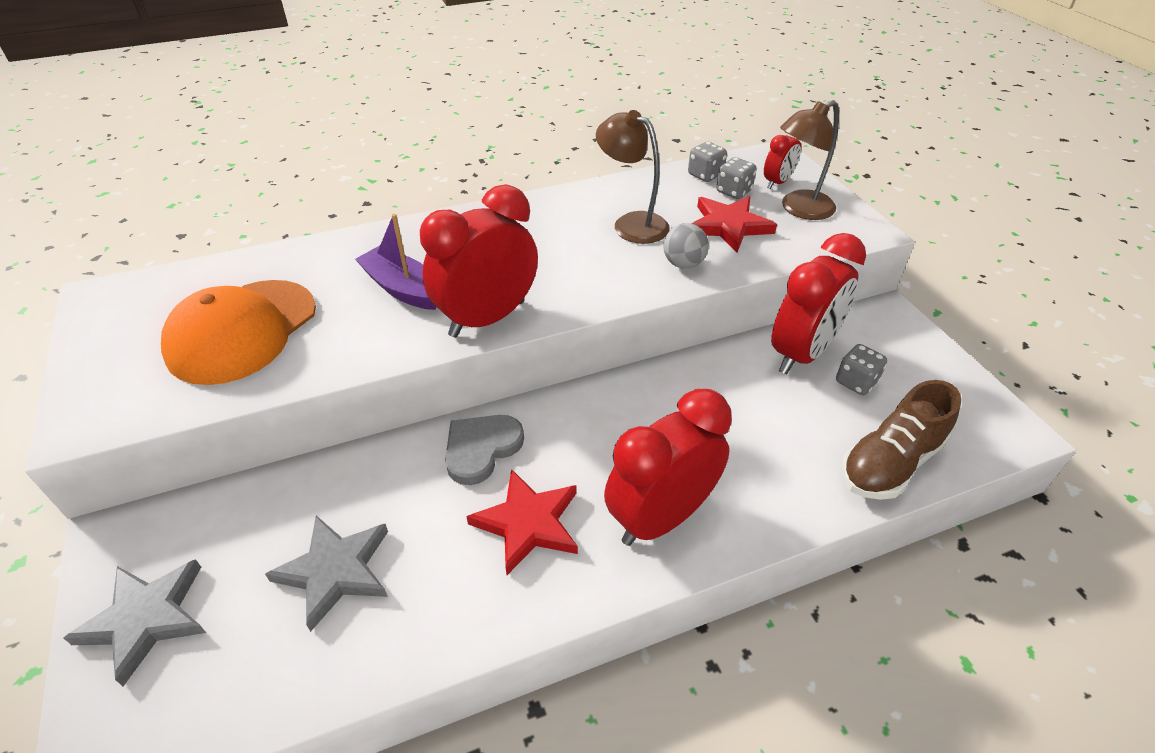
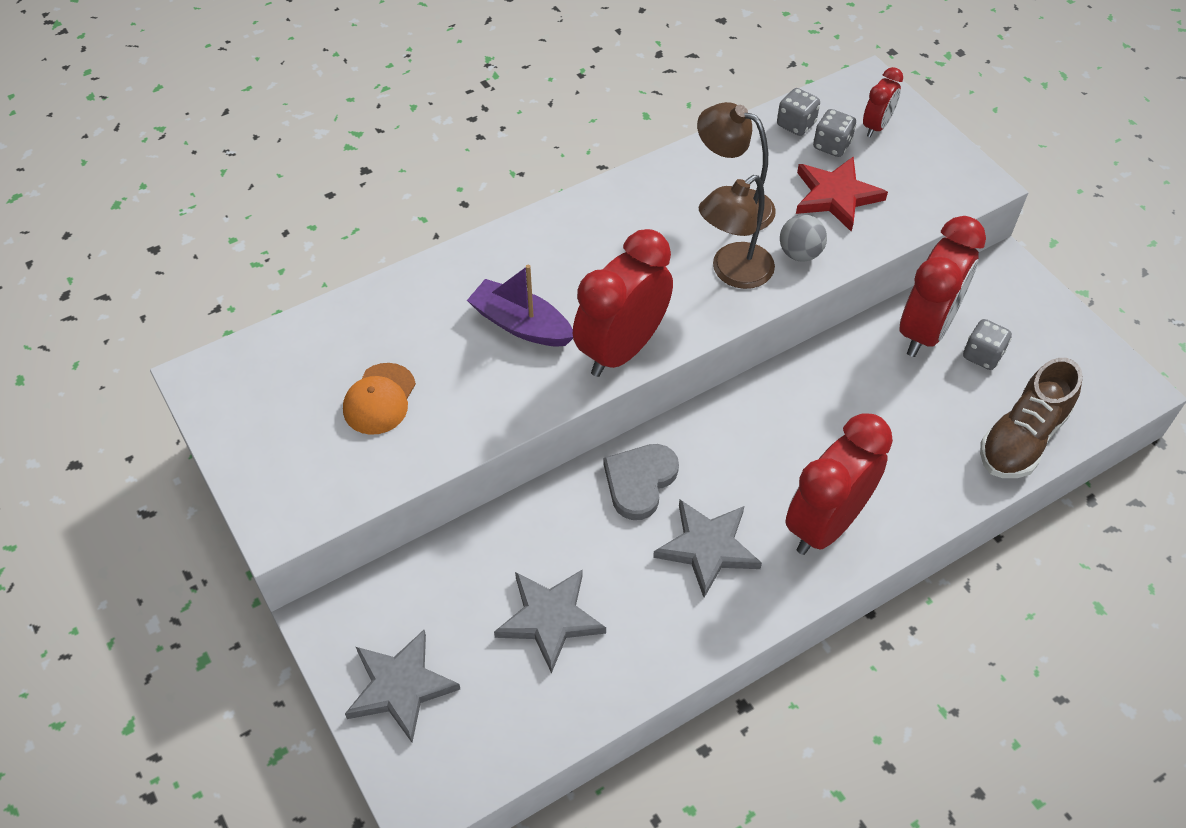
camera: 10 degrees left, 10 degrees up
(242, 331) = (379, 399): orange cap -> orange cap, size x0.54
(528, 523) = (708, 548): red star -> grey star
(799, 209) = (905, 163): brown lamp -> brown lamp (733, 273)

